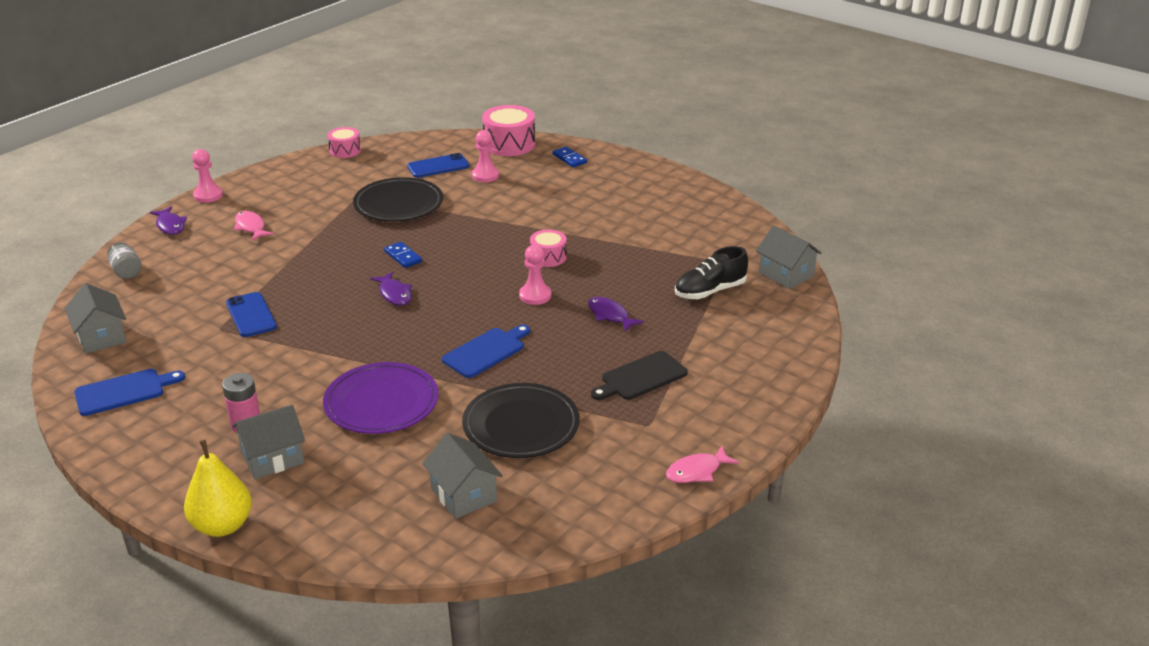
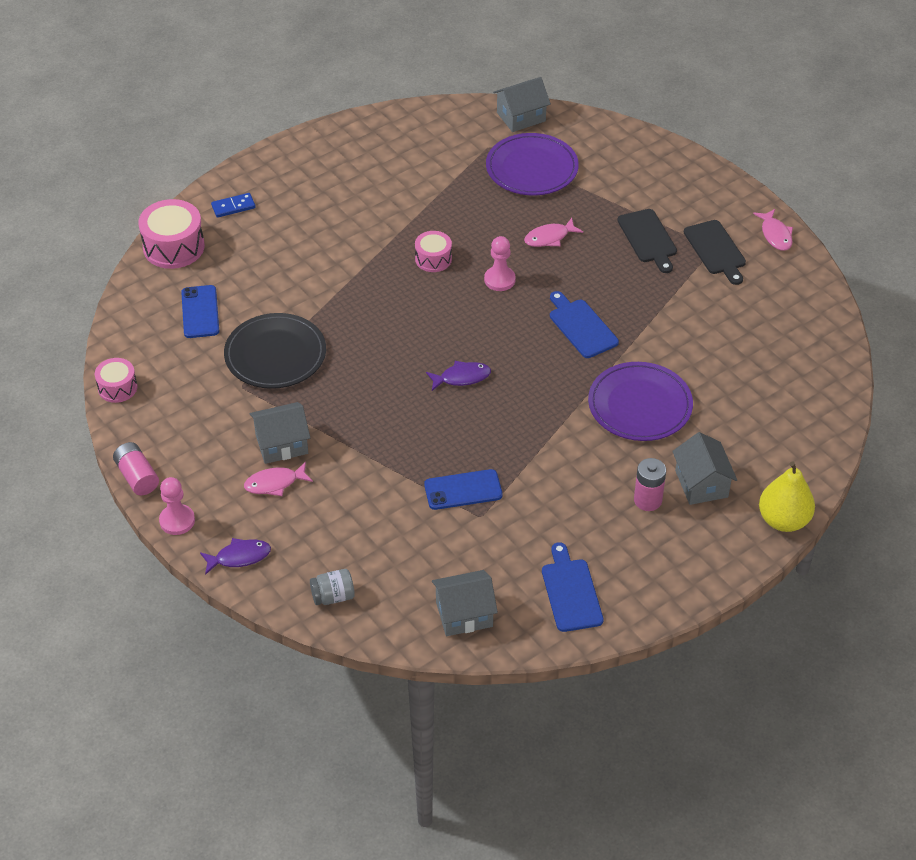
camera: 75 degrees left, 15 degrees up
(252, 173) = (137, 477): none -> pink battery
(403, 256) = (391, 363): blue domino -> none
(463, 495) = (775, 368): grey house -> grey house (281, 444)
(485, 175) = (241, 277): pink pawn -> none
(521, 425) = (694, 321): black plate -> none
(610, 315) = (549, 238): purple fish -> pink fish
(646, 427) = (716, 250): none -> black cutting board
(710, 291) = (532, 168): black shoe -> purple plate

